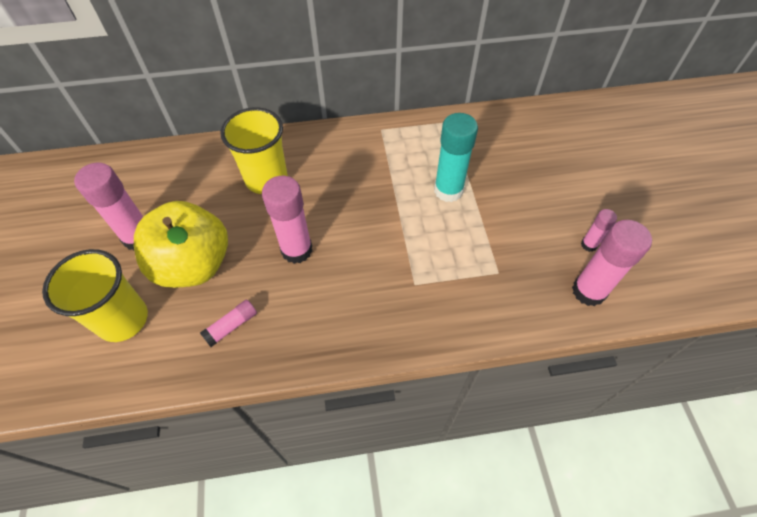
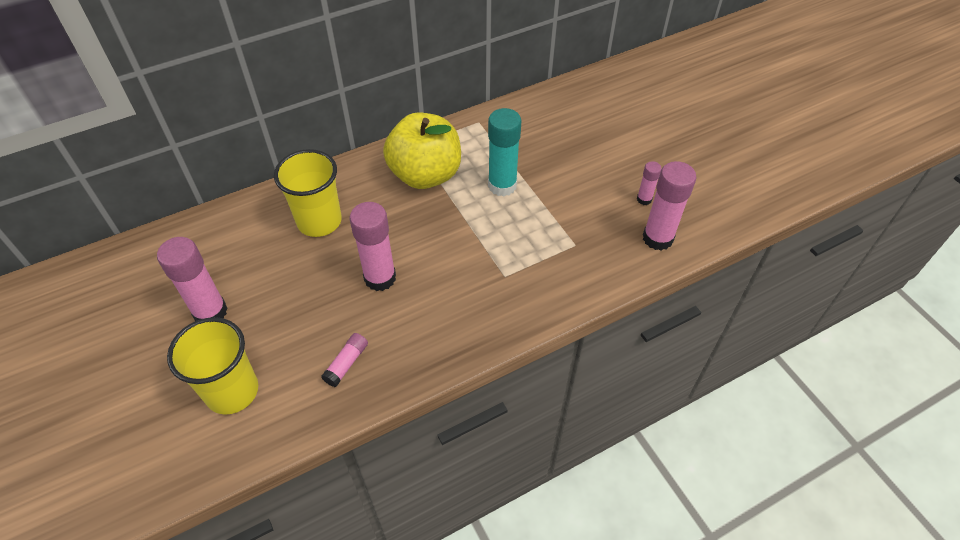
camera: 20 degrees left, 5 degrees down
(194, 265) = (281, 320): yellow apple -> yellow apple (425, 175)

